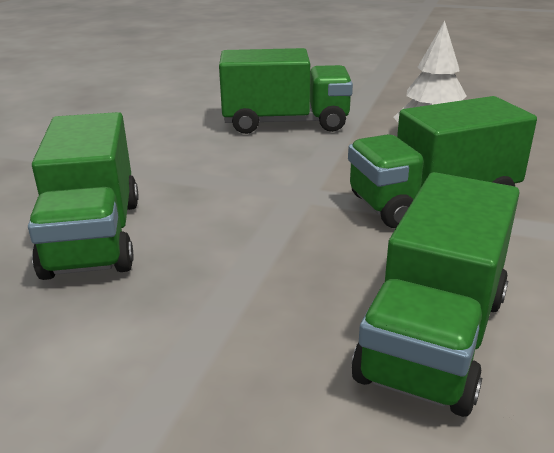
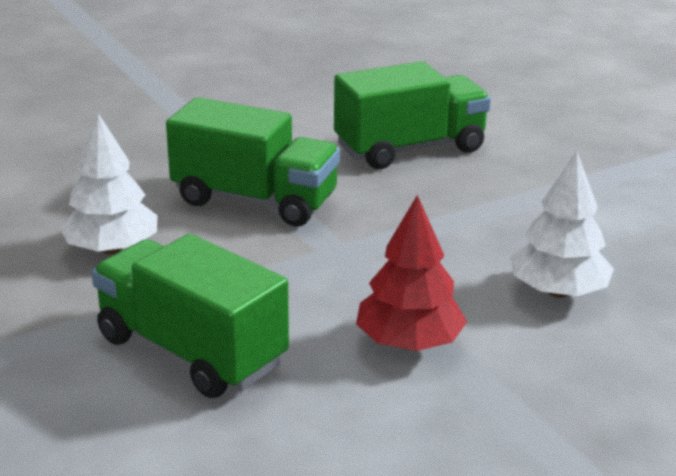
camera: 140 degrees left, 0 degrees up
(94, 237) = (558, 291): green truck -> white tree
(174, 166) = (409, 343): none -> red tree

